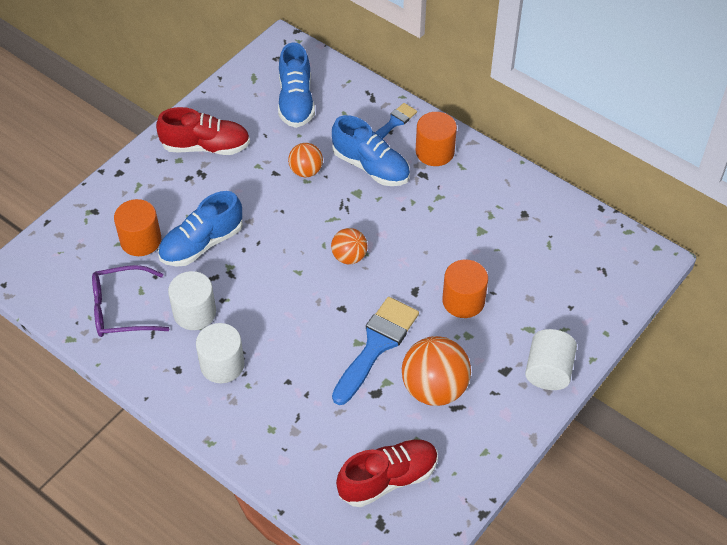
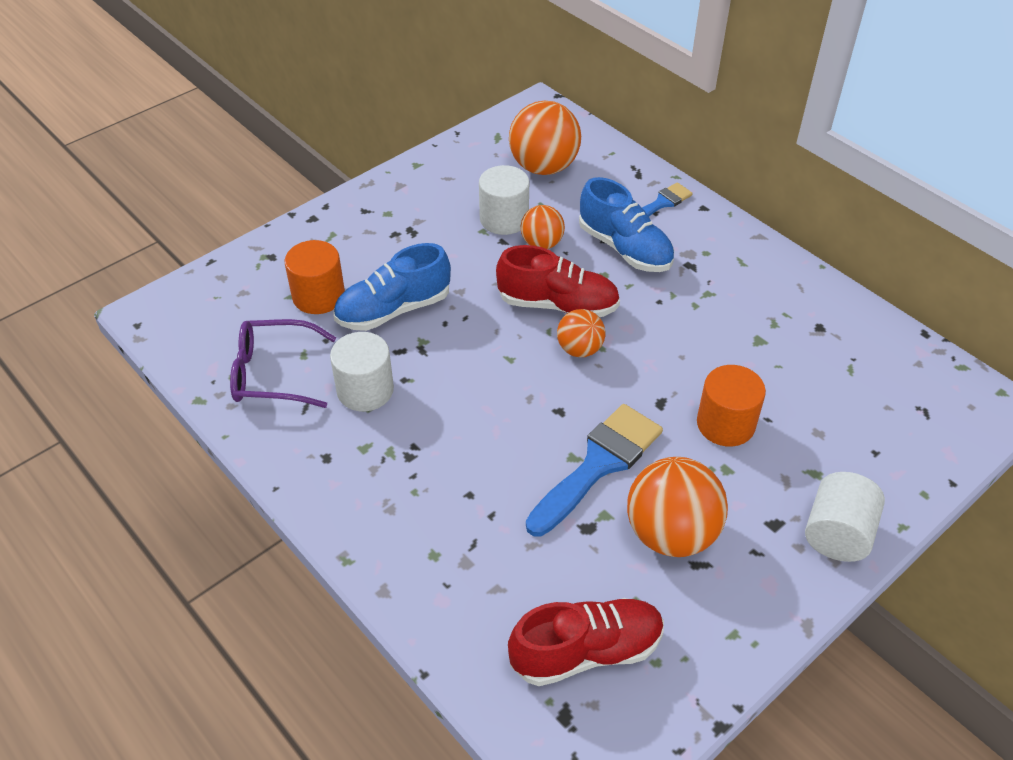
camera: 10 degrees right, 5 degrees down
(206, 146) = (424, 202): red shoe -> red shoe (557, 304)
(222, 365) = (386, 460): white cylinder -> white cylinder (504, 219)
(296, 101) = (543, 167): blue shoe -> orange ball
(434, 152) = (709, 241): orange cylinder -> none

